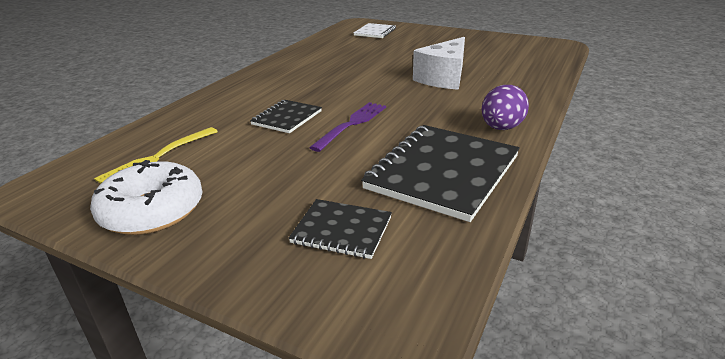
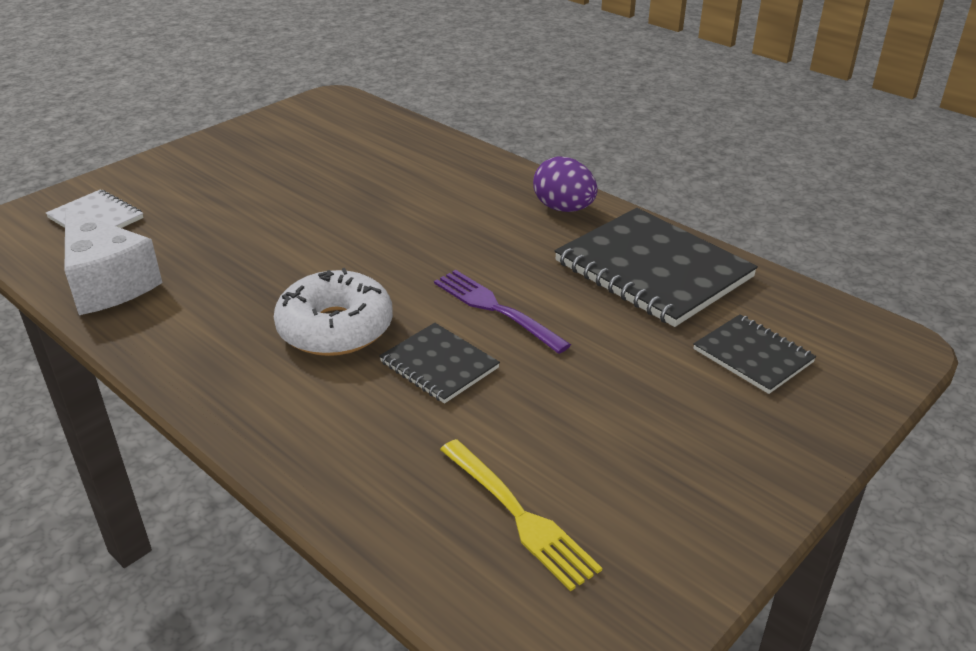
camera: 75 degrees left, 5 degrees up
(152, 211) = (682, 512): white donut -> white donut (335, 328)
(341, 230) = (753, 356): black notebook -> black notebook turned 75 degrees counterclockwise
(443, 78) = (384, 207): white cheese -> white cheese (107, 283)

